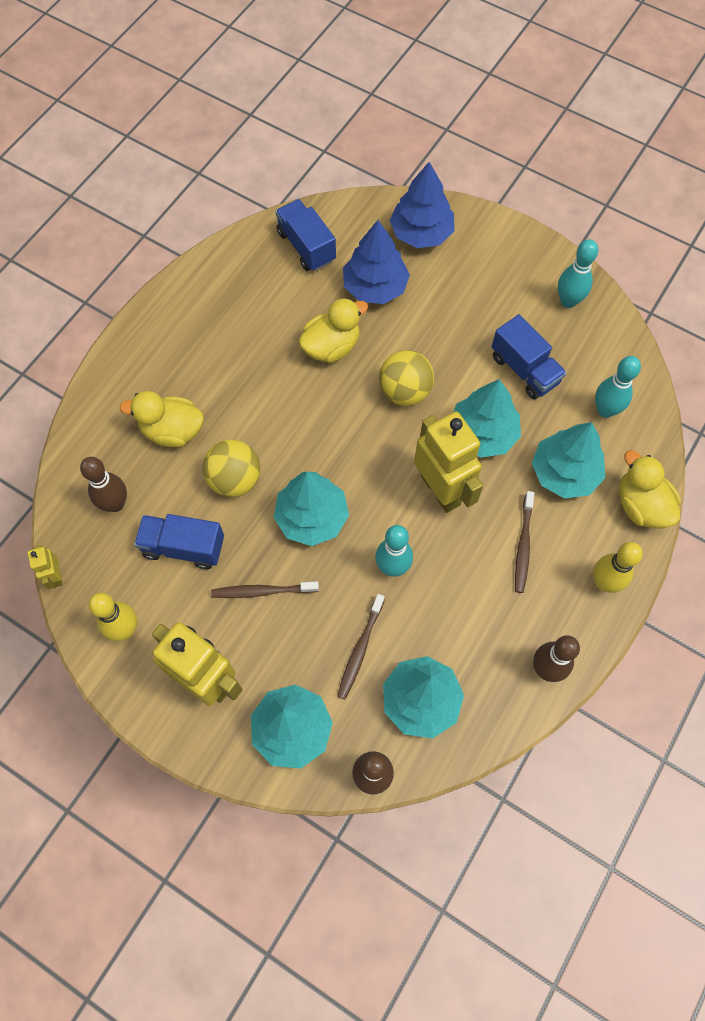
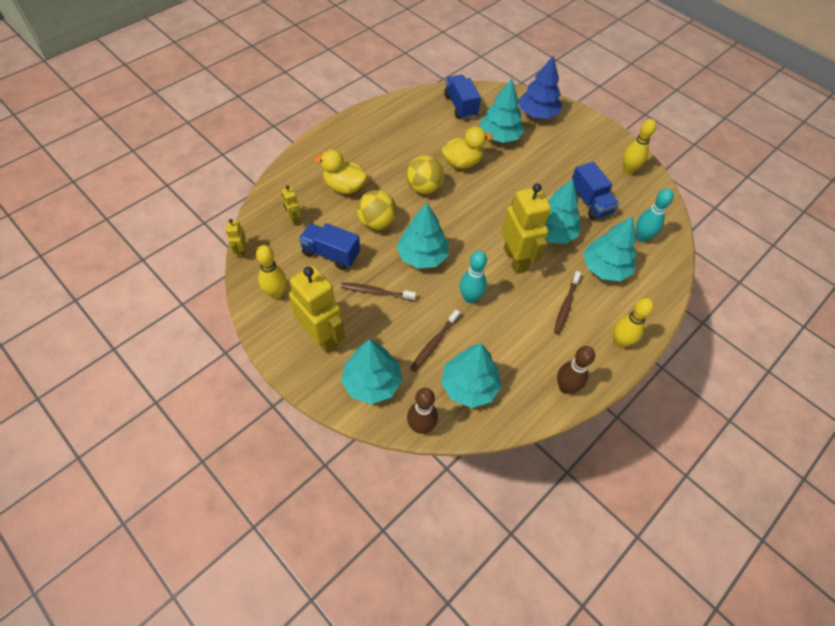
camera: 10 degrees right, 10 degrees down
(115, 504) = (294, 219): brown bowling pin -> yellow robot
(375, 287) = (499, 136): blue tree -> turquoise tree
(405, 391) = (505, 197): yellow ball -> yellow ball (424, 188)
(568, 301) = (628, 170): turquoise bowling pin -> yellow bowling pin
(641, 505) = (656, 300): yellow duck -> none

